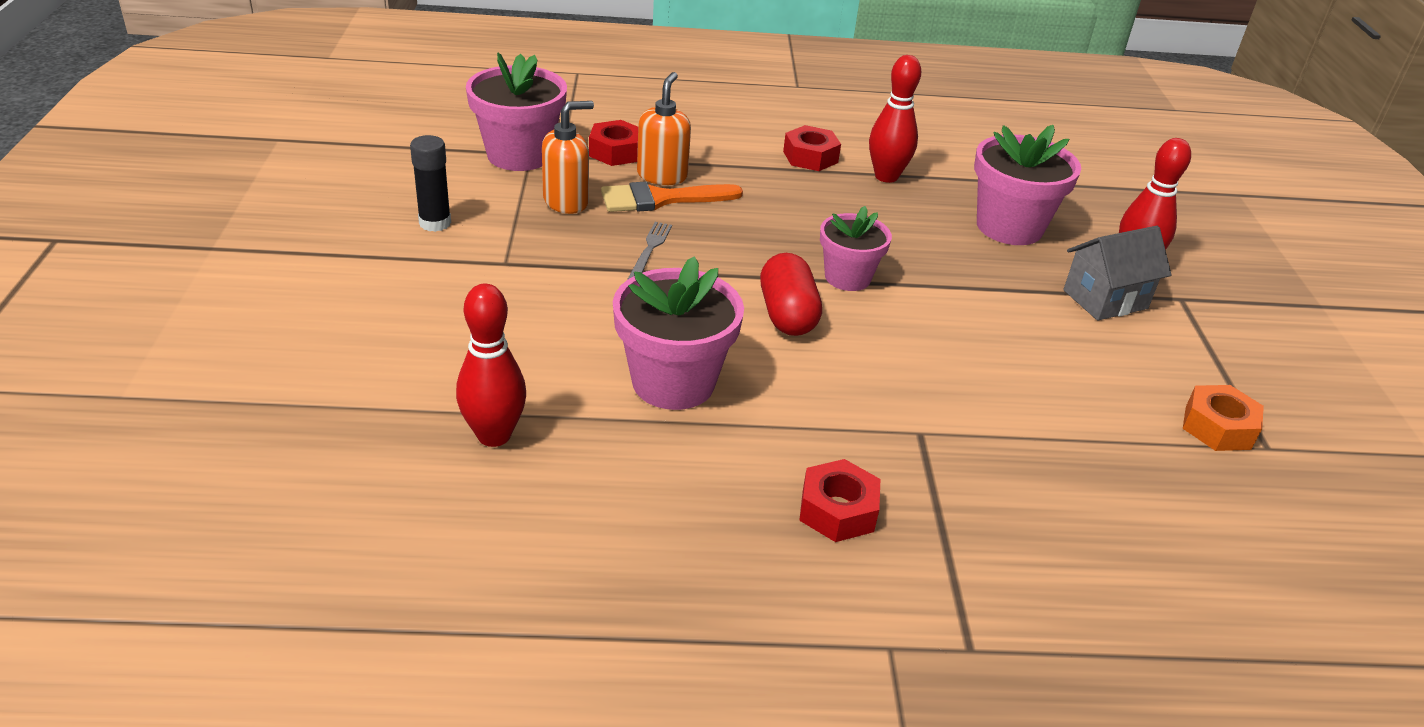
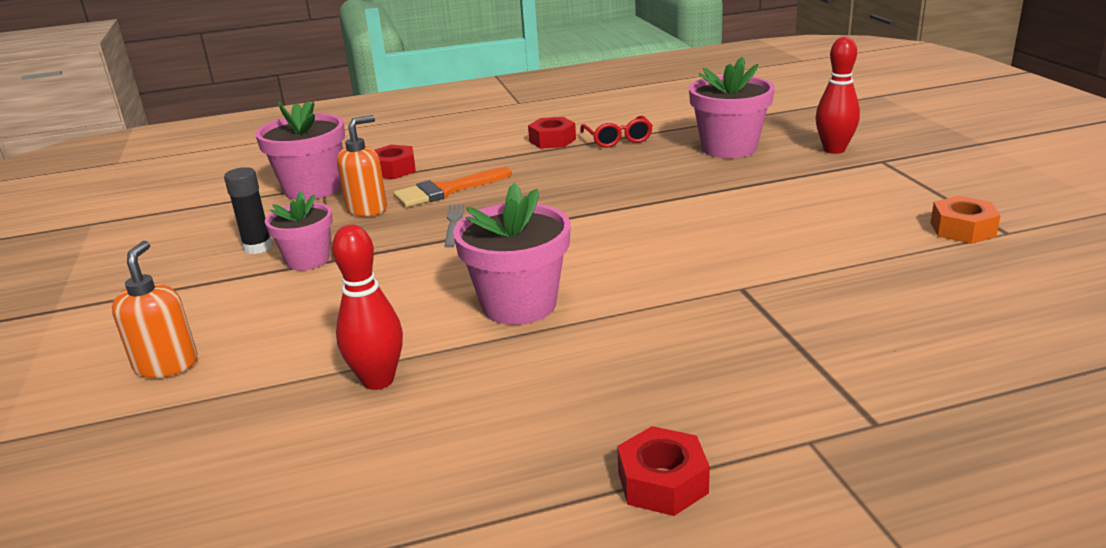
camera: 10 degrees left, 10 degrees down
(662, 176) = (439, 176): orange soap dispenser -> orange soap dispenser (167, 364)
(787, 315) = (589, 239): red capsule -> none
(837, 510) = (706, 356): red nut -> red nut (662, 482)
(847, 277) = (624, 205): pink flower pot -> pink flower pot (308, 260)
(886, 176) = (618, 139): red bowling pin -> red glasses
(1105, 299) = (827, 174): grey house -> none

